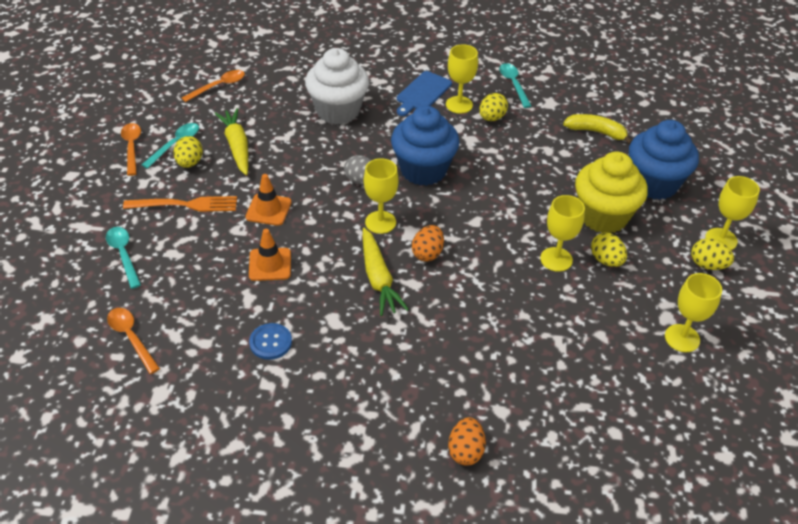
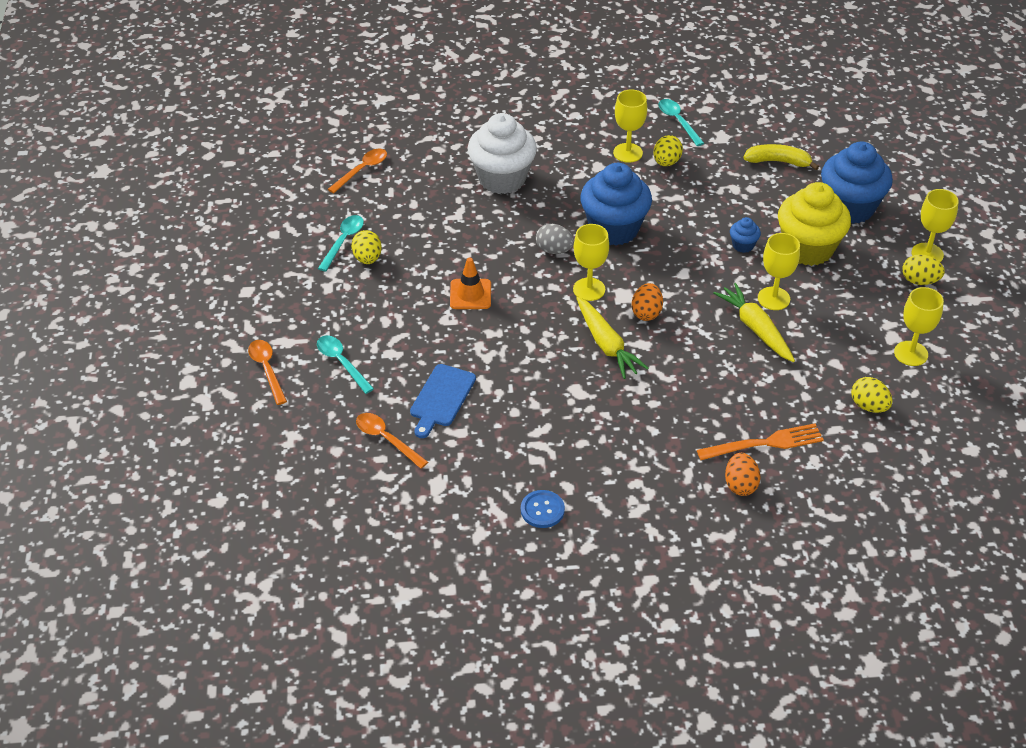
camera: 10 degrees left, 0 degrees up
(132, 147) = (298, 252): orange spoon -> orange spoon (267, 370)
(186, 205) = (383, 302): orange fork -> orange fork (765, 443)
(237, 146) = (410, 233): yellow carrot -> yellow carrot (755, 328)
(270, 264) = (494, 348): orange traffic cone -> none
(270, 342) = (524, 421): blue button -> blue button (542, 510)
(422, 93) = (585, 145): blue cutting board -> blue cutting board (441, 398)
(540, 203) = (743, 245): none -> blue cupcake
(606, 260) = (822, 292): yellow egg -> yellow egg (868, 406)

